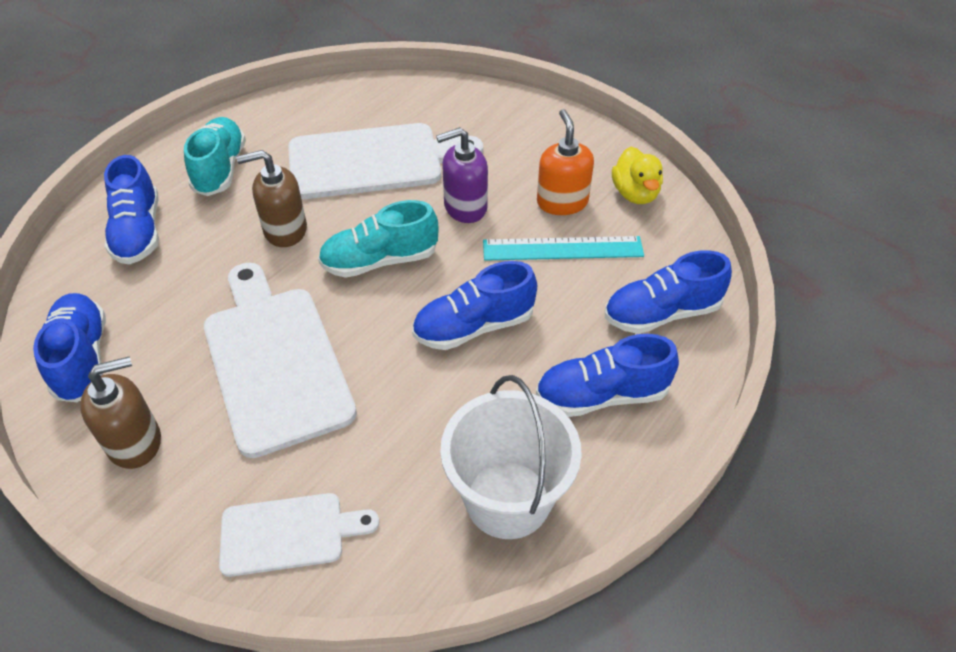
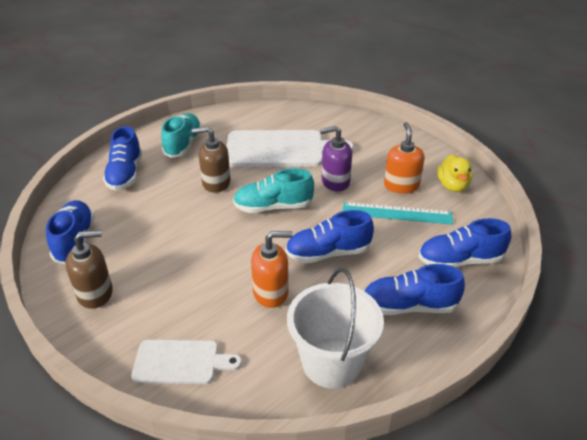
camera: 10 degrees right, 10 degrees down
(275, 361) = (194, 257): white cutting board -> none
(401, 402) = (271, 292): none -> orange soap dispenser

